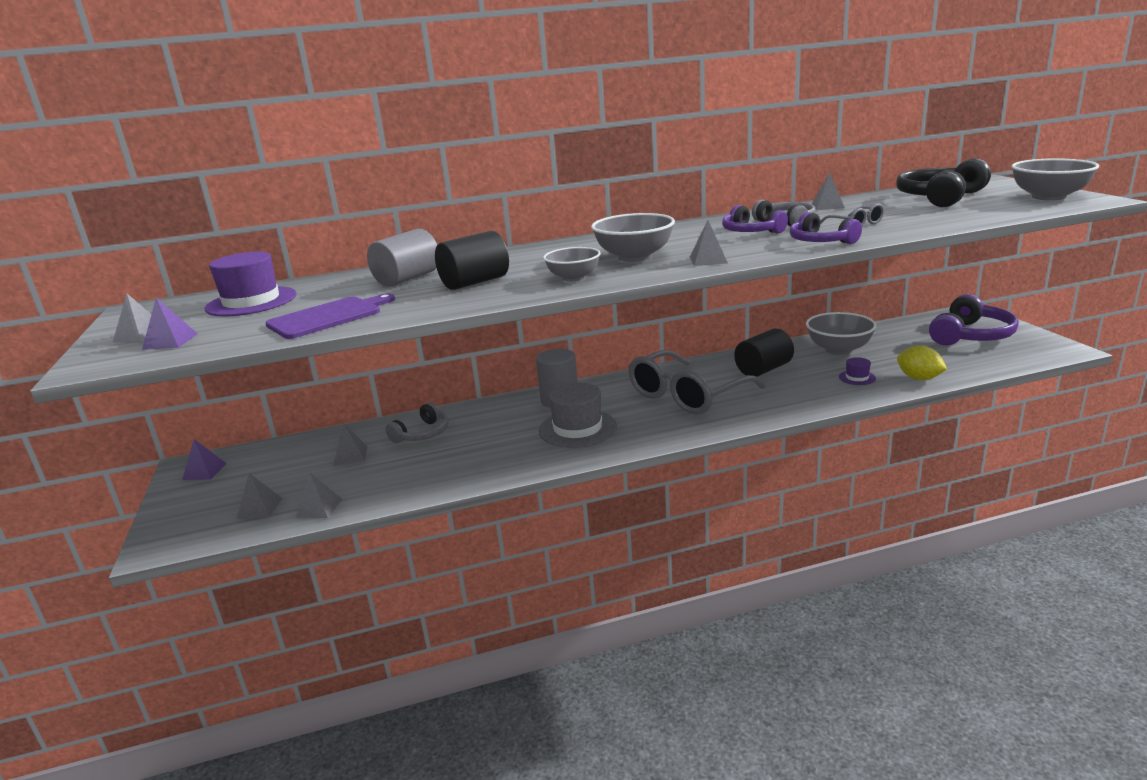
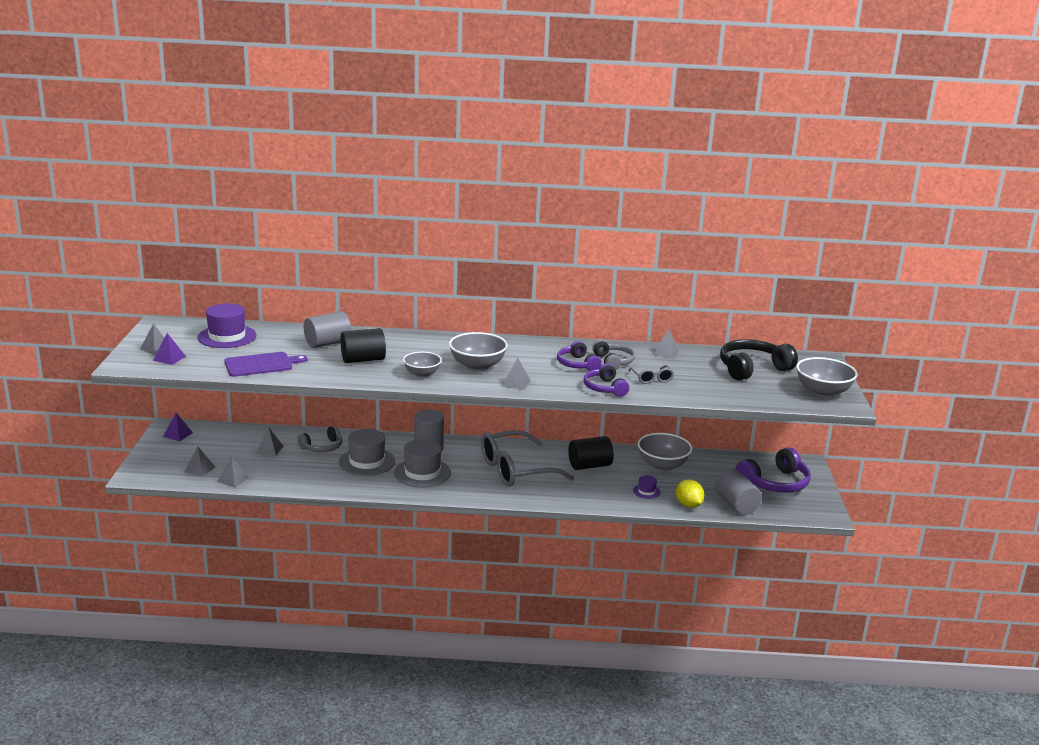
camera: 15 degrees right, 0 degrees up
(495, 435) = (367, 462): none -> grey hat
(966, 365) = (736, 505): none -> grey cylinder

